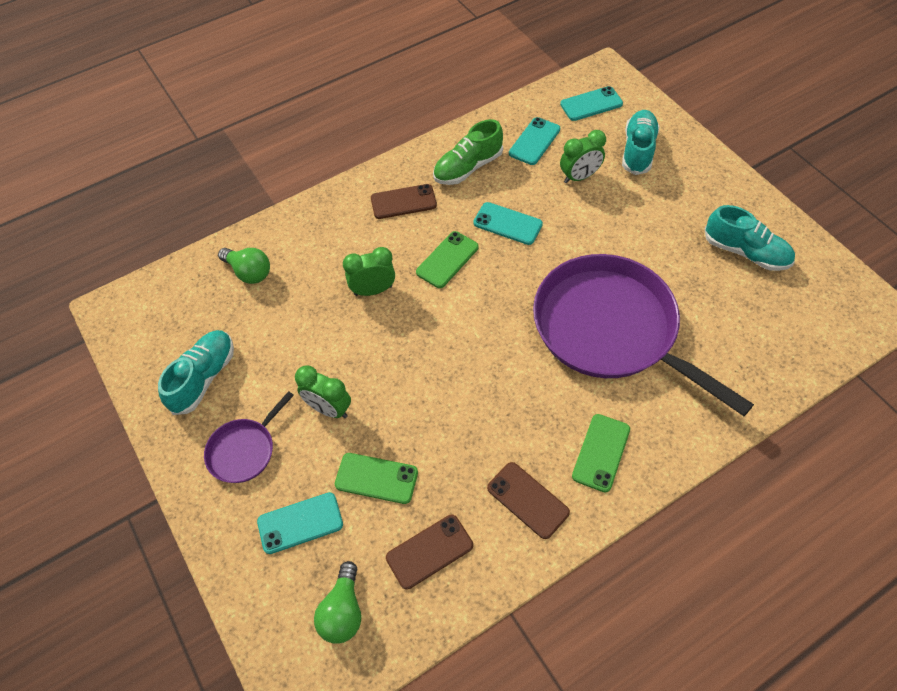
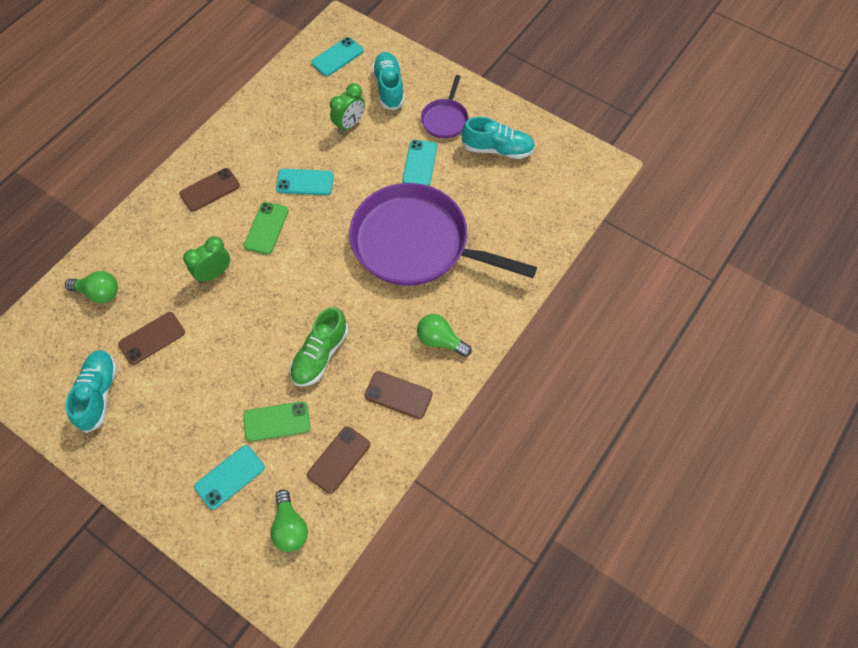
camera: 25 degrees left, 5 degrees up
(244, 450) = (160, 439): purple pan -> purple pan (445, 119)
(282, 337) = (152, 338): none -> brown phone
(329, 408) = (216, 382): green clock -> none
(468, 167) = (254, 143): green shoe -> green shoe (320, 355)
(534, 141) = (301, 104): turquoise phone -> turquoise phone (419, 163)
(601, 452) = (440, 340): green phone -> green light bulb

